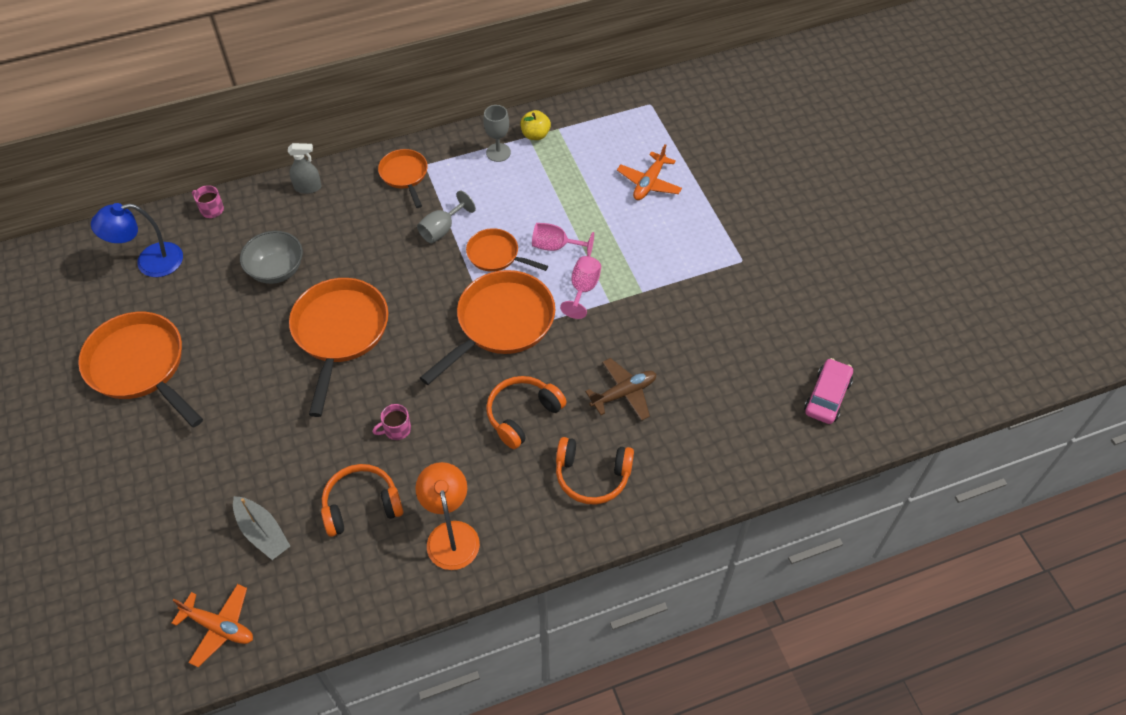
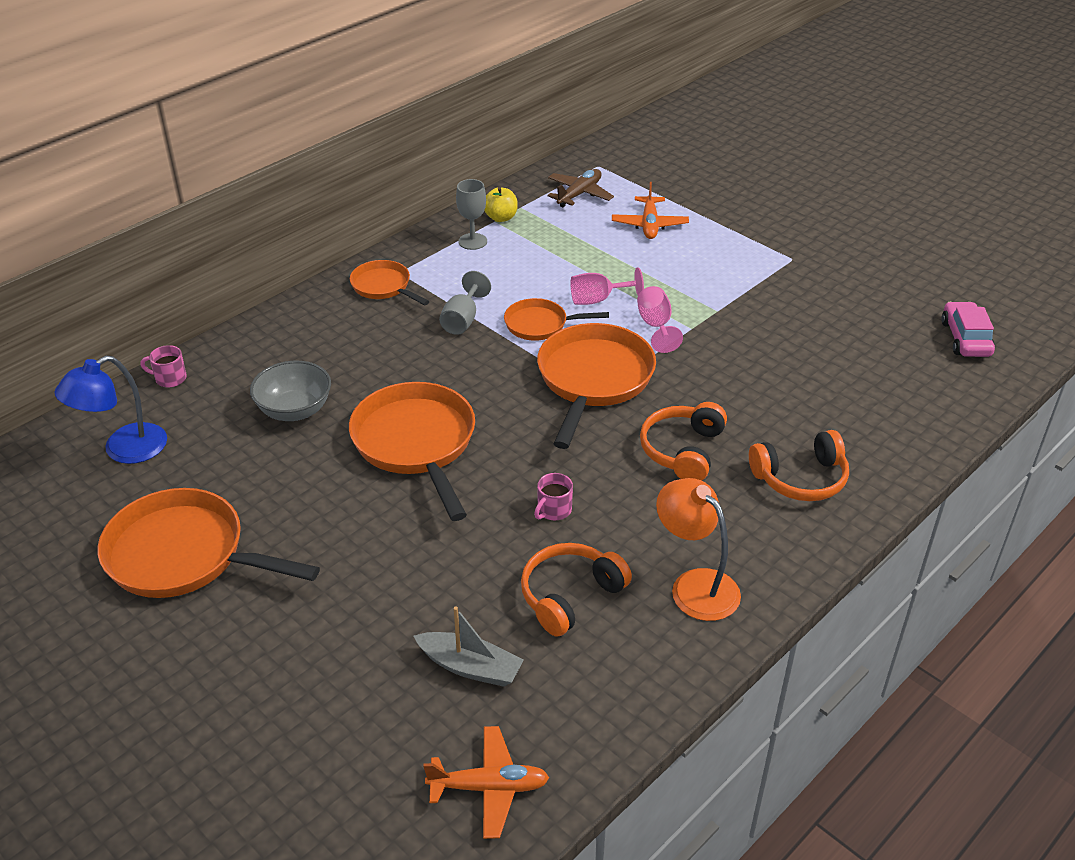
camera: 25 degrees left, 15 degrees down
(308, 187) = (277, 327): grey spray bottle -> none
(624, 393) = (771, 398): brown plane -> brown plane (579, 194)

